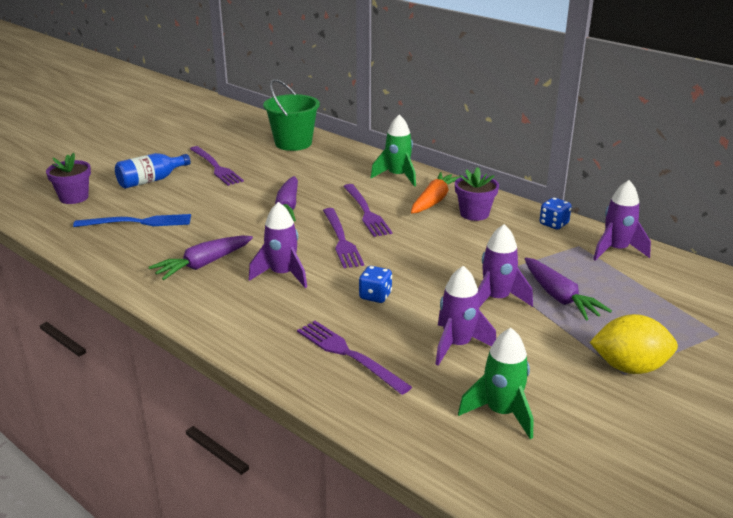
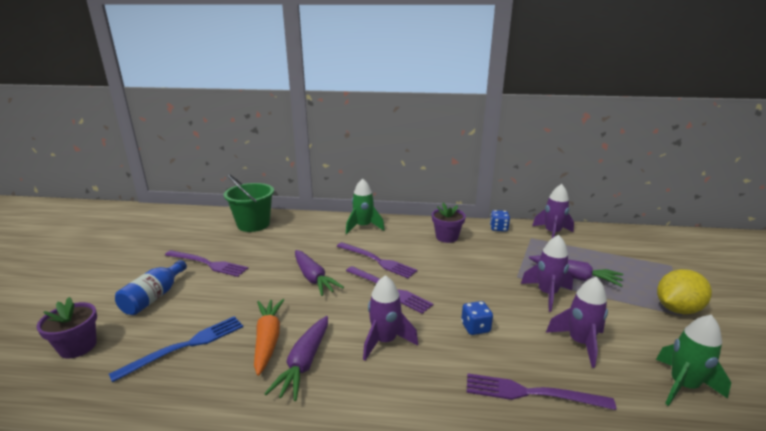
camera: 35 degrees left, 5 degrees down
(434, 200) = (410, 236): orange carrot -> orange carrot (268, 339)

